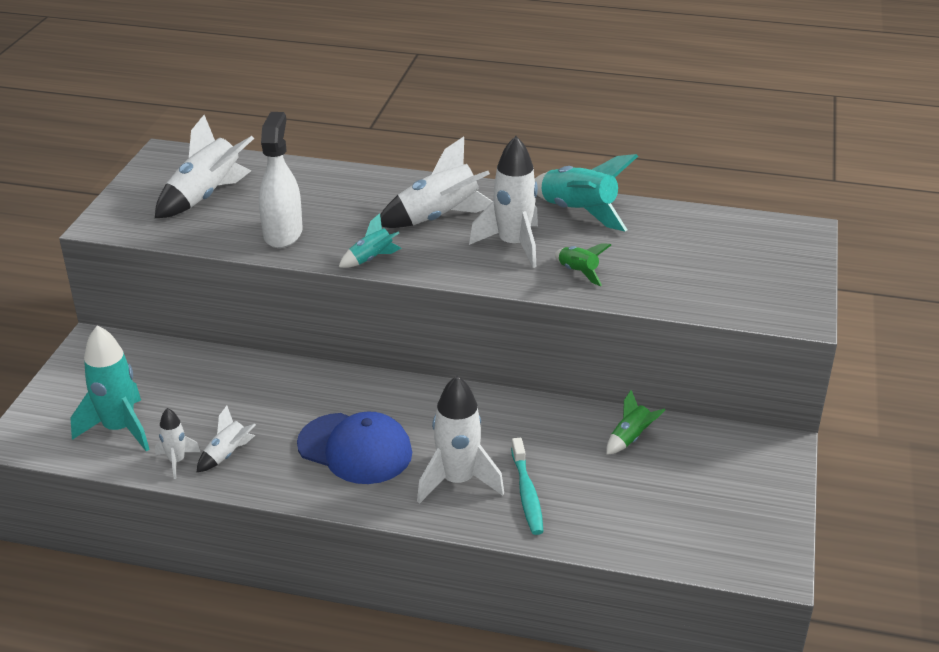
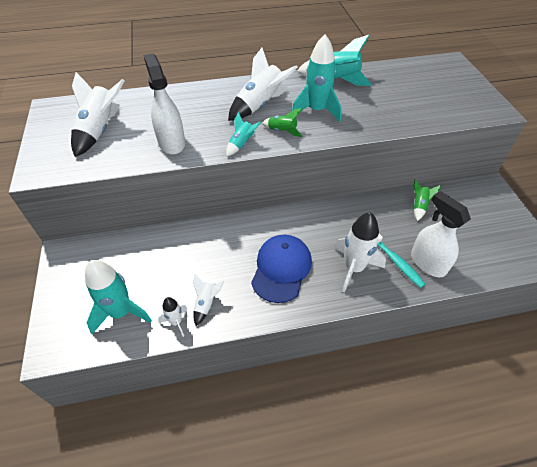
camera: 25 degrees left, 15 degrees up
(355, 449) = (281, 269): blue cap -> blue cap turned 75 degrees counterclockwise
(513, 245) = (316, 111): white rocket -> turquoise rocket
(574, 511) = (427, 263): none -> white spray bottle
(578, 272) = (366, 117): green rocket -> green rocket (282, 131)

